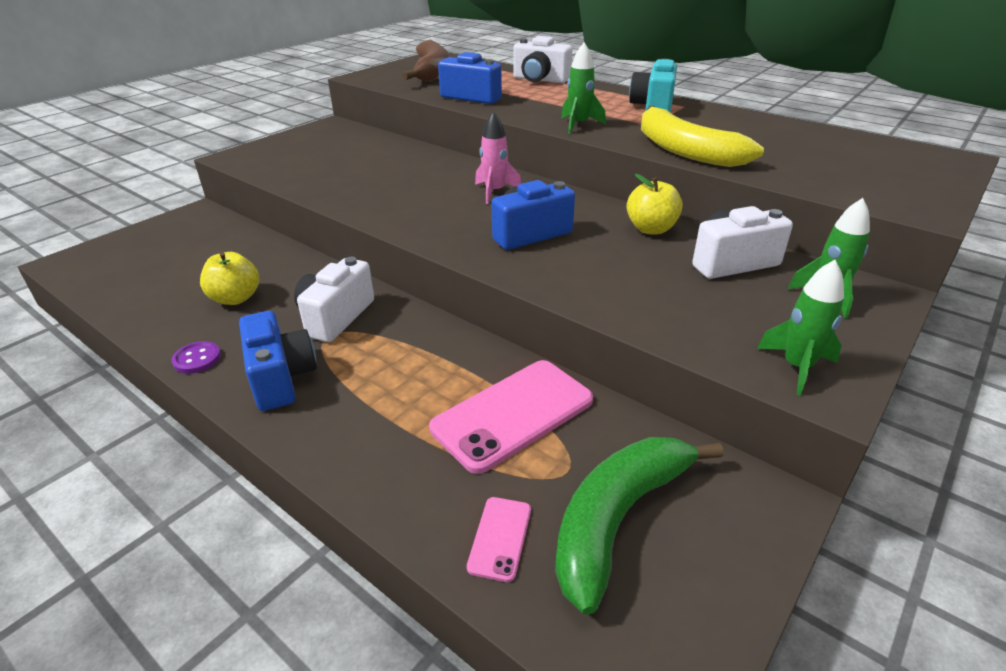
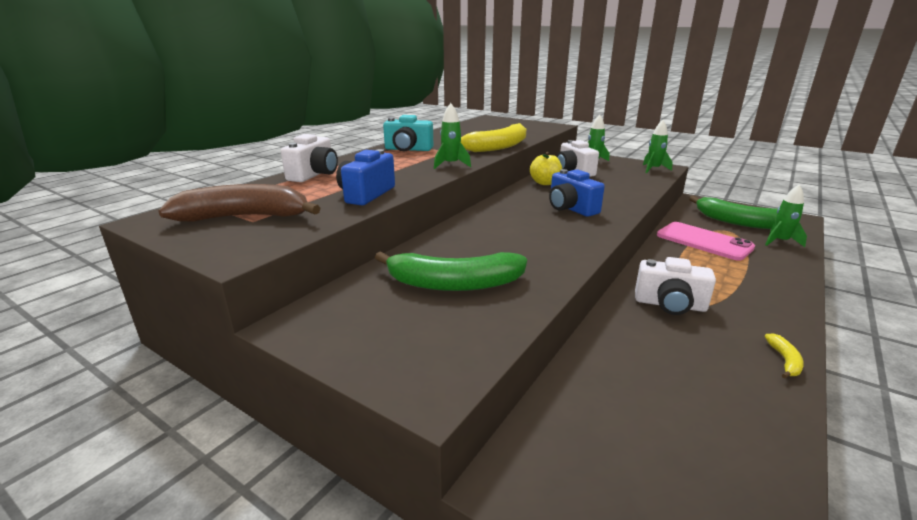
camera: 95 degrees left, 10 degrees down
(197, 359) = (784, 361): purple button -> yellow banana
(235, 298) = (688, 365): yellow apple -> none
(281, 378) = (757, 314): blue camera -> none
(356, 164) = (454, 284): none -> green banana
(494, 192) = (506, 220): pink rocket -> none
(500, 538) = (780, 241): pink phone -> green rocket

